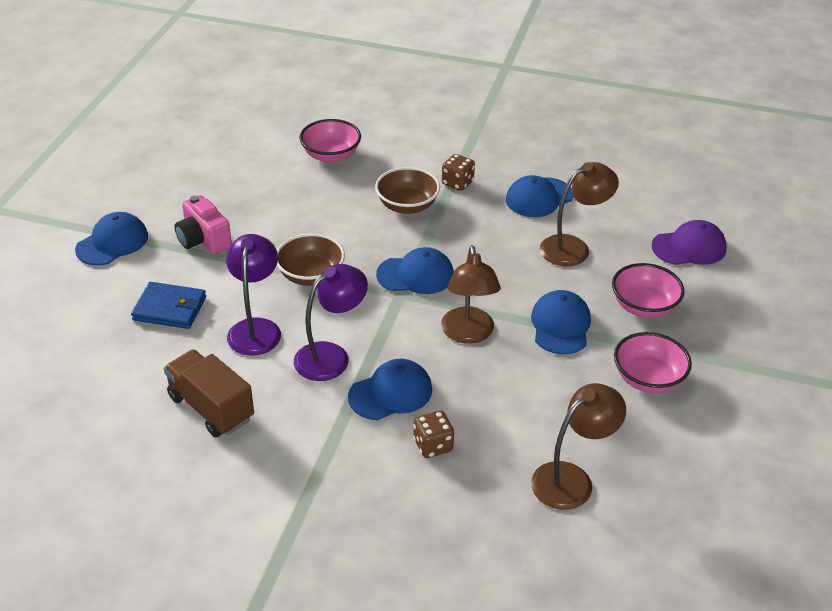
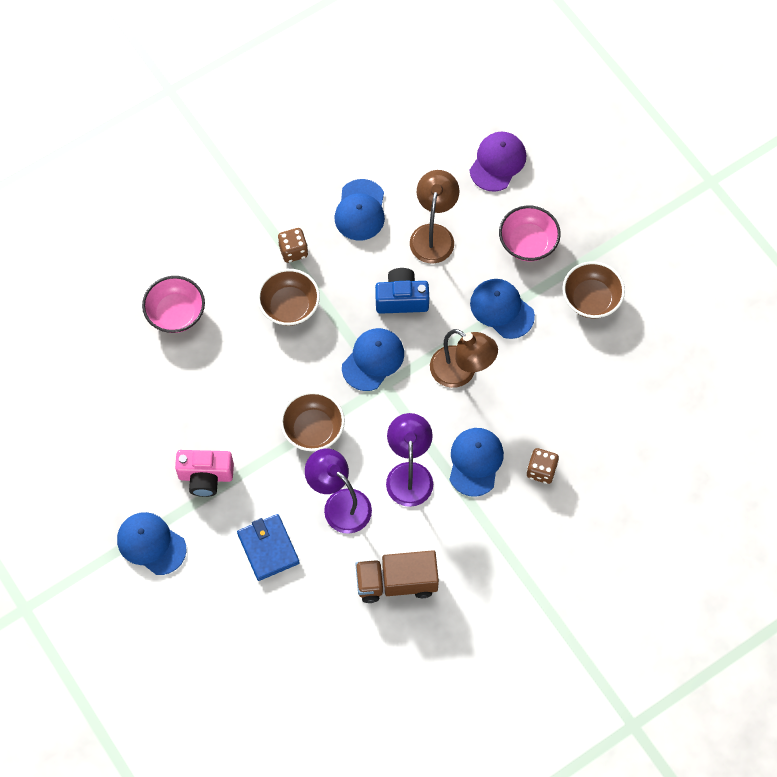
camera: 50 degrees left, 25 degrees up
(112, 243) = (151, 544): blue cap -> blue cap turned 45 degrees counterclockwise
(170, 308) = (268, 548): blue wallet -> blue wallet turned 75 degrees counterclockwise
(492, 261) = (401, 299): none -> blue camera
(571, 479) = (631, 413): brown lamp -> none
(648, 379) = (591, 299): pink bowl -> brown bowl

